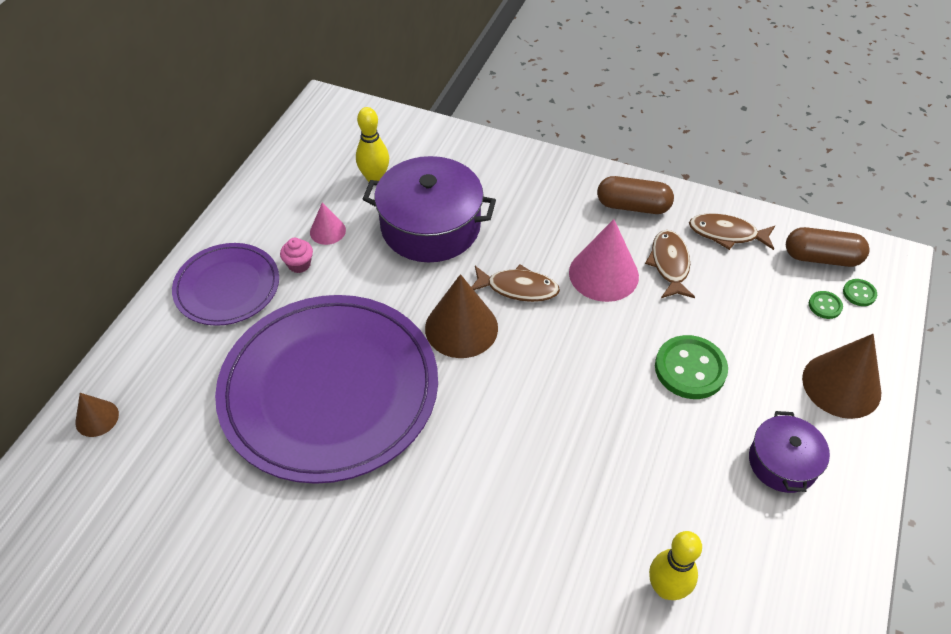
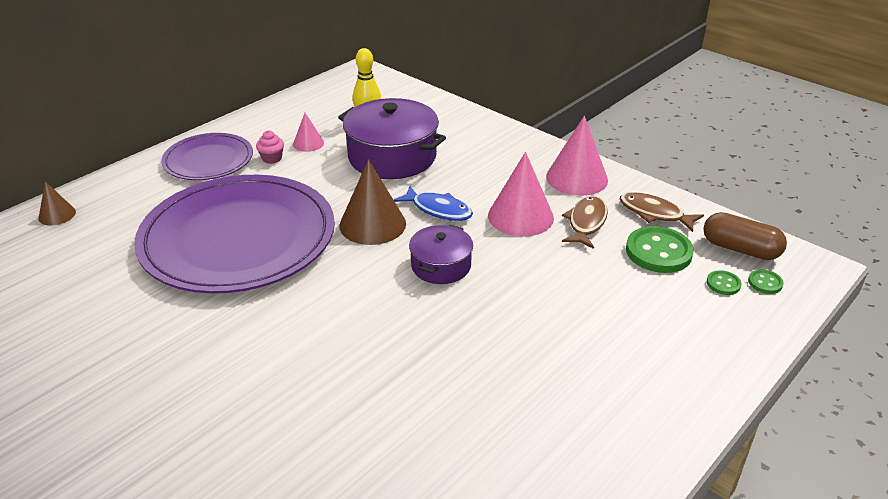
camera: 20 degrees right, 15 degrees down
(518, 288) = (438, 210): brown fish -> blue fish
(633, 206) = (576, 178): brown capsule -> pink cone
(666, 588) = (432, 451): yellow bowling pin -> none
(690, 369) = (559, 298): green button -> green button (658, 252)
(782, 462) = (609, 388): purple pot -> purple pot (441, 266)
(841, 385) = (706, 346): brown cone -> none

